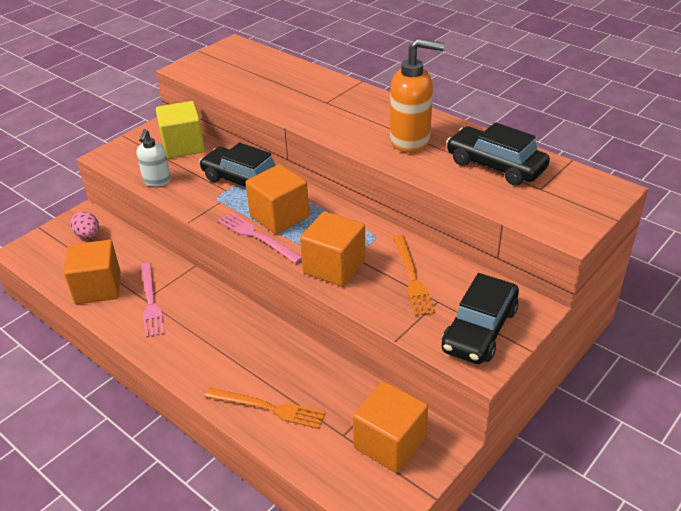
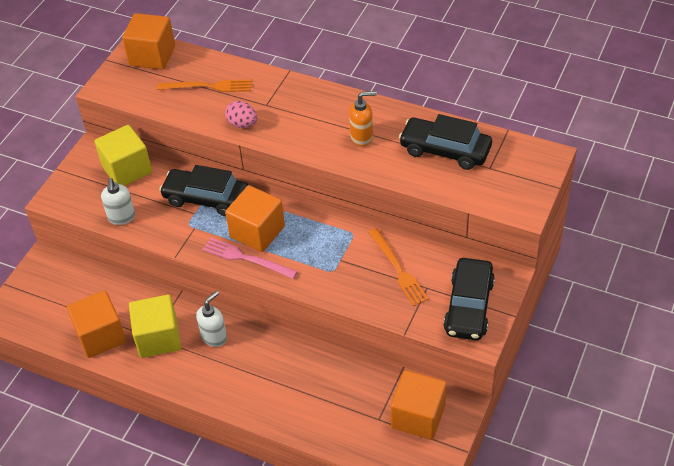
camera: 15 degrees left, 10 degrees up
(88, 235) = (60, 282): pink egg -> pink egg (242, 124)
(151, 301) = (158, 338): pink fork -> yellow cube
(205, 313) = (214, 337): none -> white soap dispenser
(269, 408) = (308, 412): orange fork -> orange fork (208, 86)
(334, 267) = (327, 274): orange cube -> orange cube (152, 56)
(410, 141) = (362, 137): orange soap dispenser -> orange soap dispenser, size x0.60

